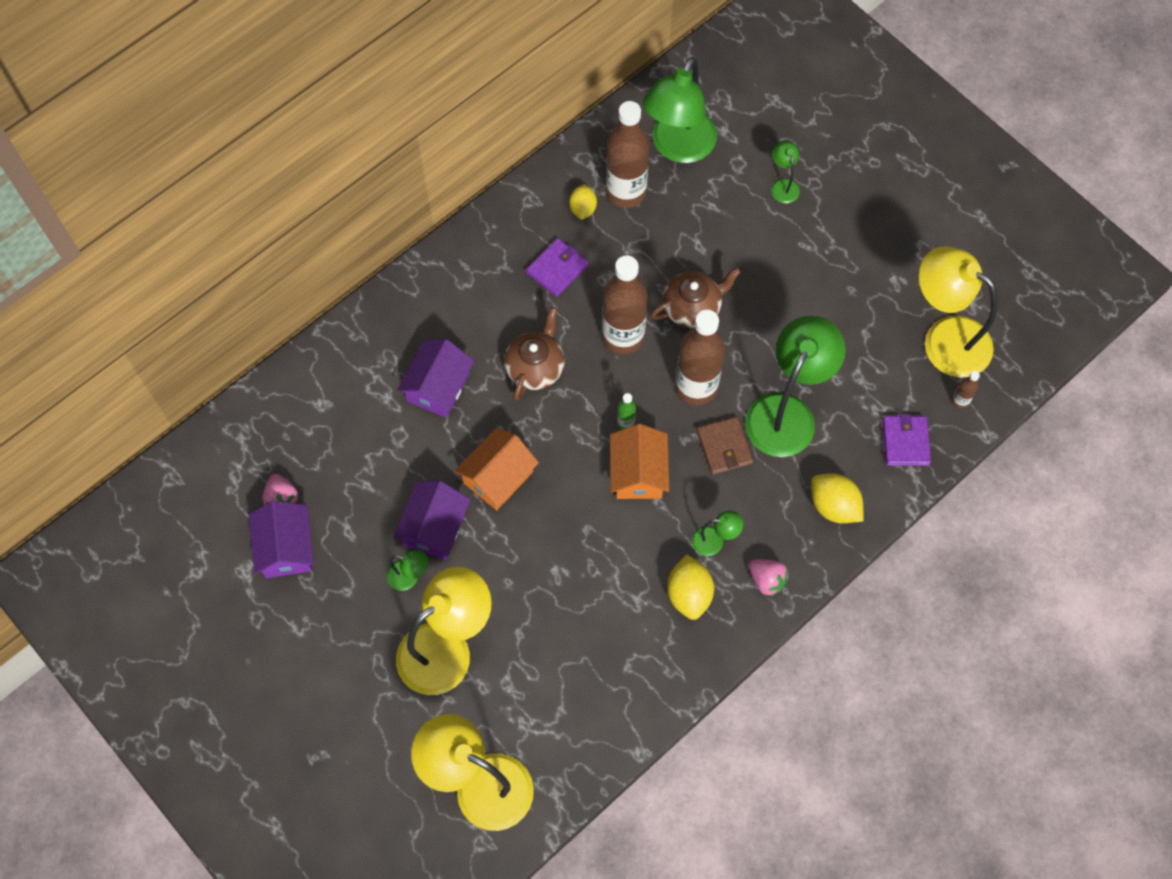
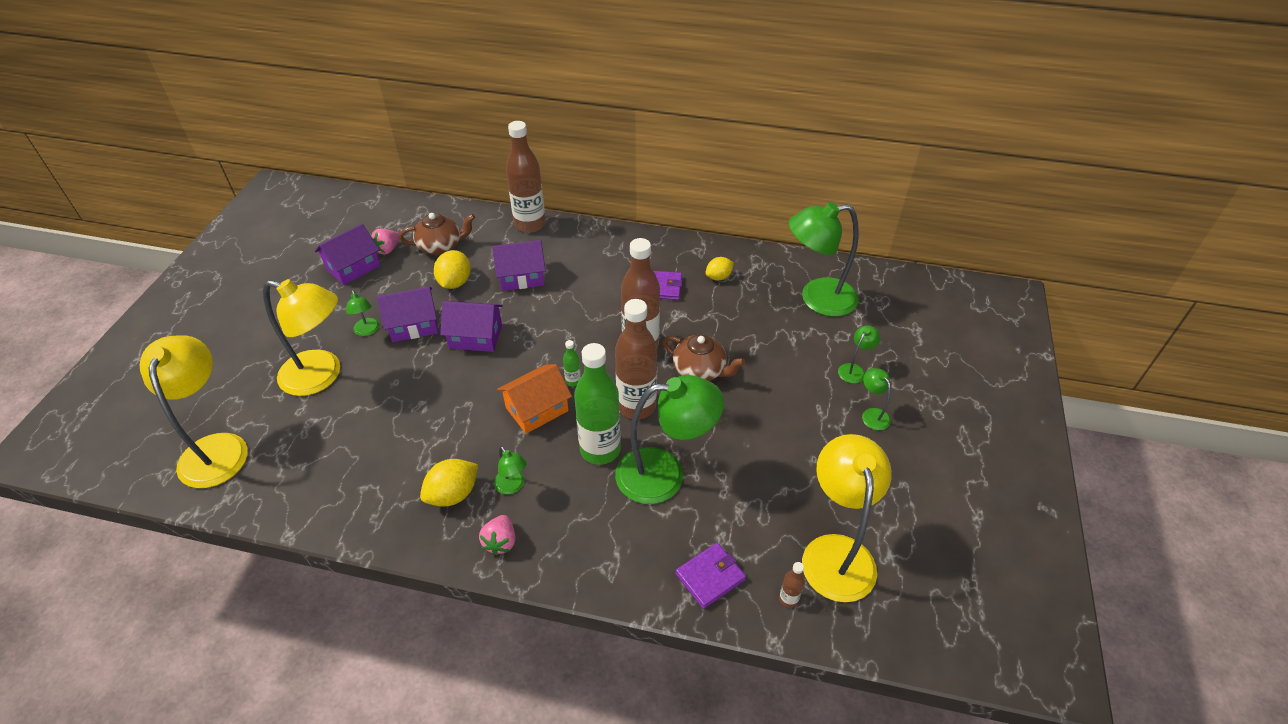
camera: 55 degrees right, 20 degrees down
(498, 477) = (475, 336): orange house -> purple house
(535, 367) = (576, 313): brown teapot -> brown teapot (441, 246)
(626, 192) = (753, 291): brown bottle -> brown bottle (530, 224)
(724, 447) = (600, 450): brown wallet -> green bottle
(833, 506) = (605, 554): yellow lemon -> yellow lemon (455, 282)
(839, 210) = (872, 414): none -> green lamp

